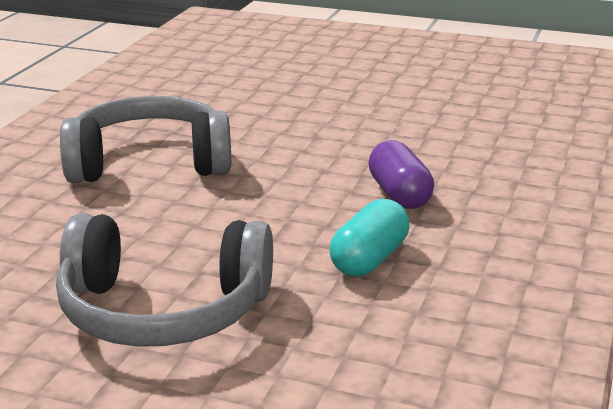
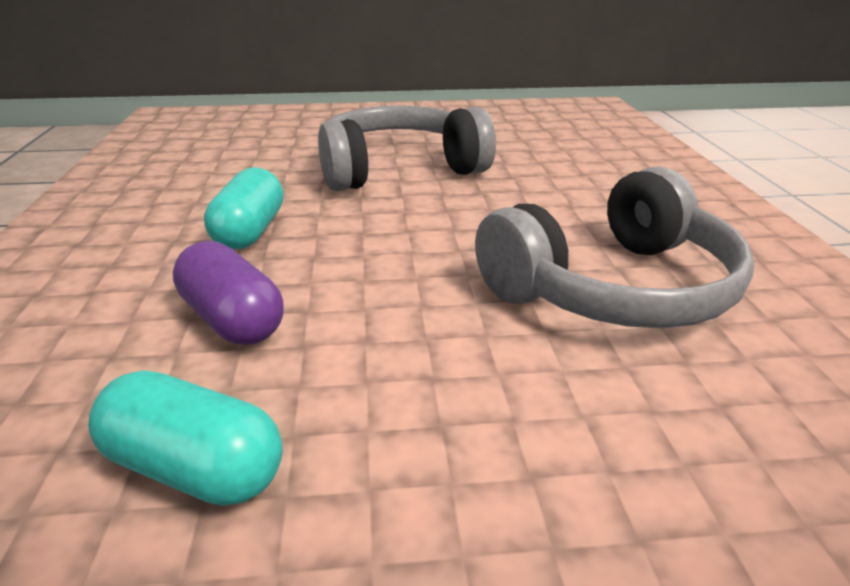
camera: 155 degrees right, 5 degrees up
(426, 145) = (195, 468): none -> turquoise capsule

